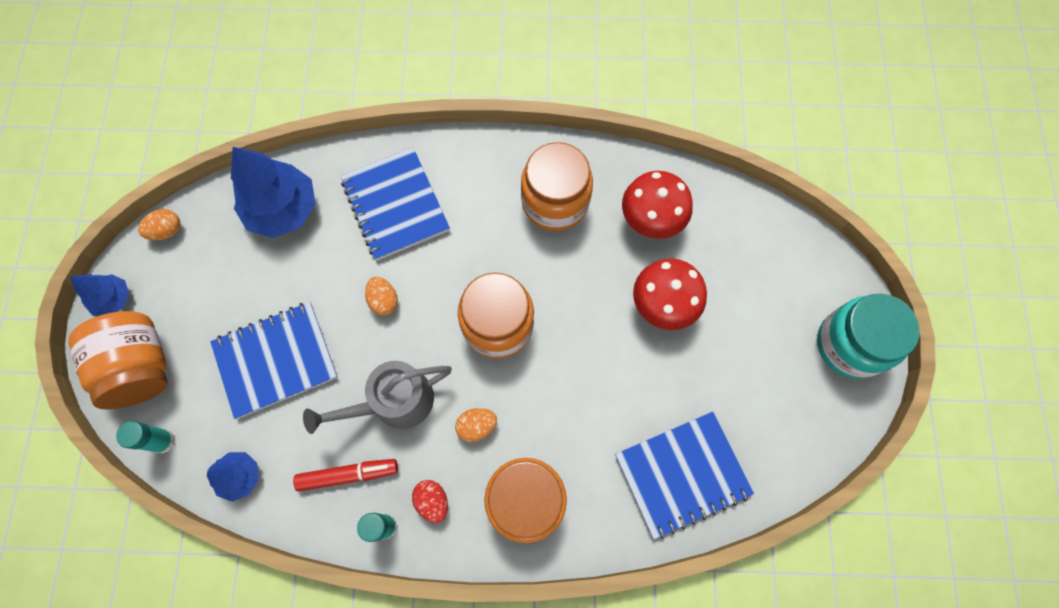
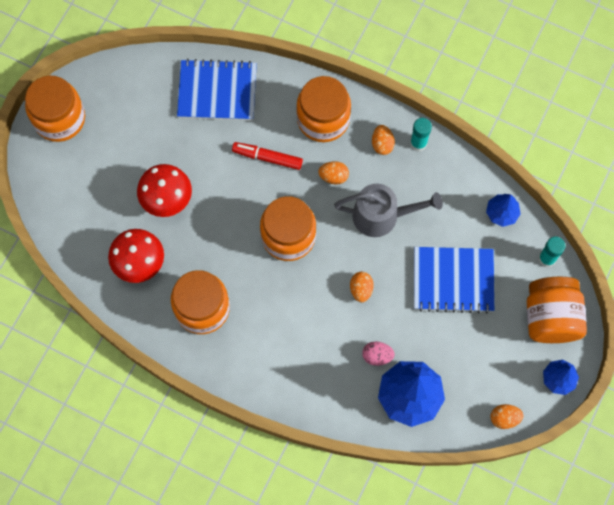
camera: 155 degrees left, 0 degrees up
(335, 235) = (377, 356): none -> pink egg
(348, 475) = (430, 183): red marker -> red marker (267, 158)
(395, 205) = (322, 360): blue notebook -> none
(432, 501) = (382, 144): red egg -> orange egg
(850, 344) = (59, 119): turquoise jar -> orange jar

